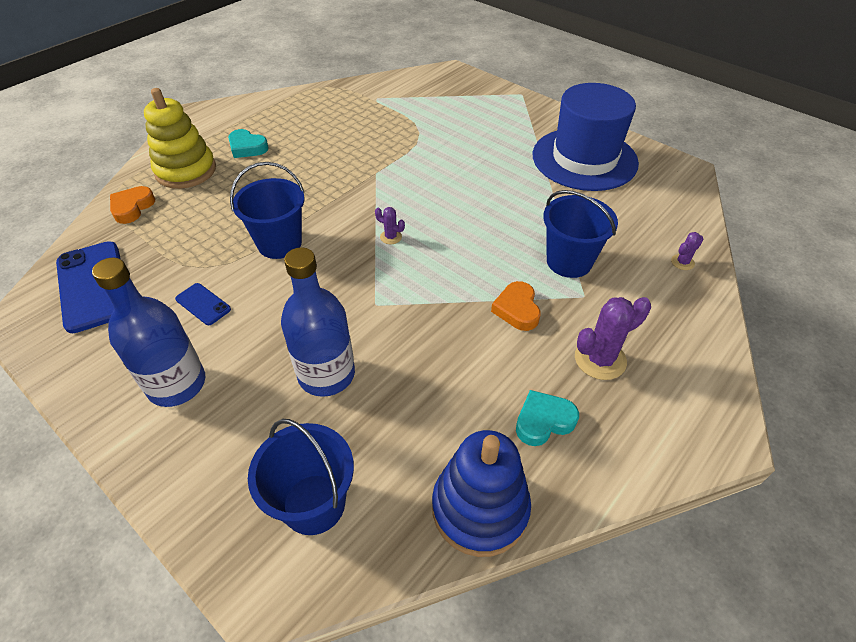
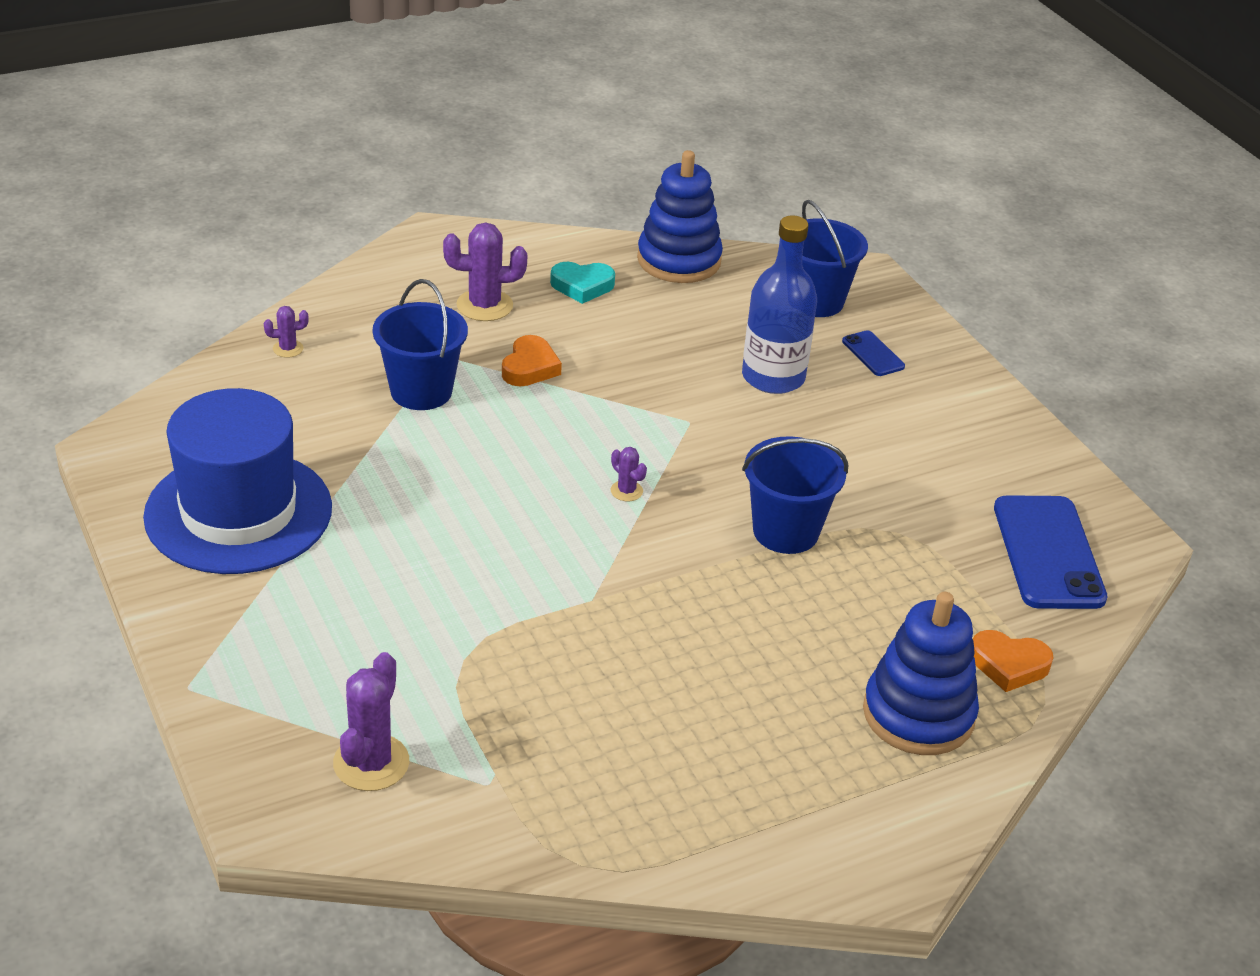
camera: 160 degrees left, 10 degrees down
(132, 207) = (1008, 665): orange heart -> orange heart turned 60 degrees clockwise
(177, 384) = (934, 416): blue bottle -> none
(186, 171) = (918, 714): yellow stacking toy -> blue stacking toy
(203, 304) = (901, 486): blue phone -> blue phone (873, 354)
(247, 147) = (798, 733): turquoise heart -> none
(427, 92) = (371, 763): none -> purple cactus

